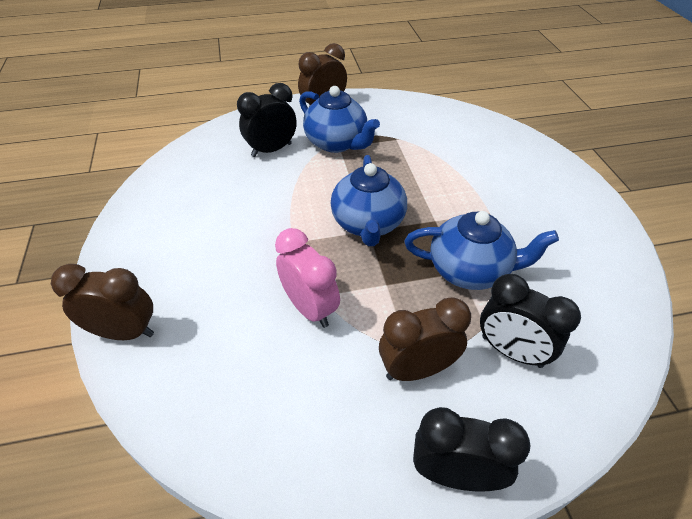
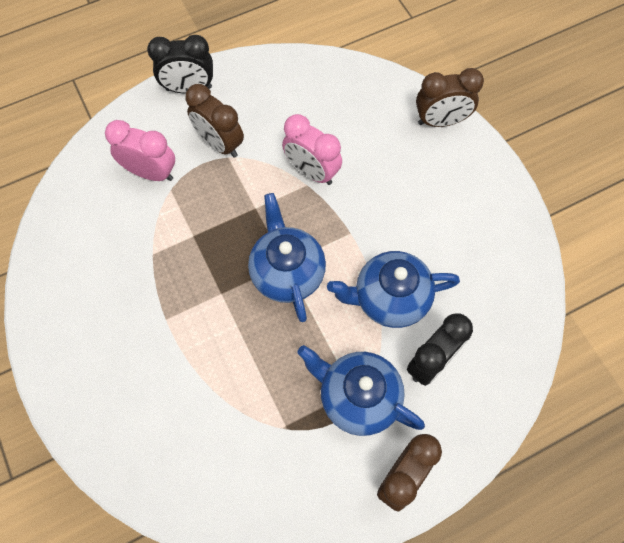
camera: 165 degrees right, 20 degrees up
(417, 369) = (219, 143): brown clock -> brown clock turned 75 degrees clockwise
(470, 270) = (184, 240): blue teapot -> blue teapot (390, 298)
(511, 351) = (151, 172): black clock -> pink clock

